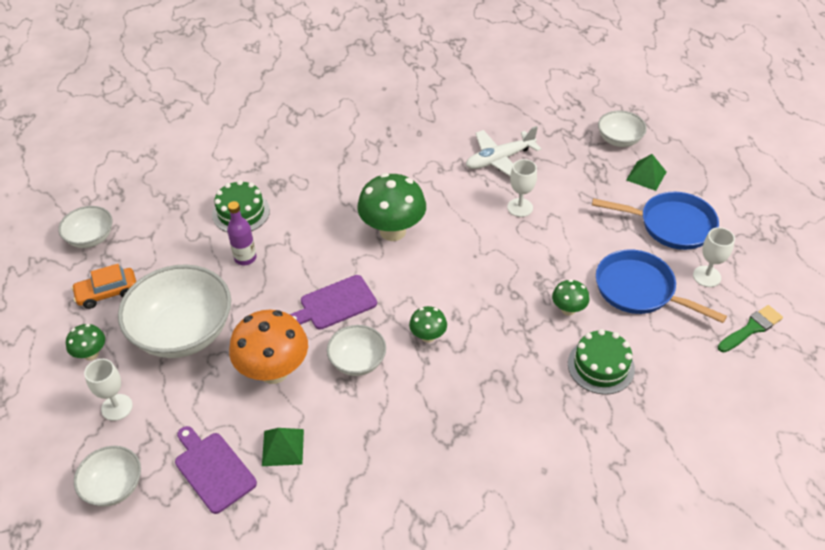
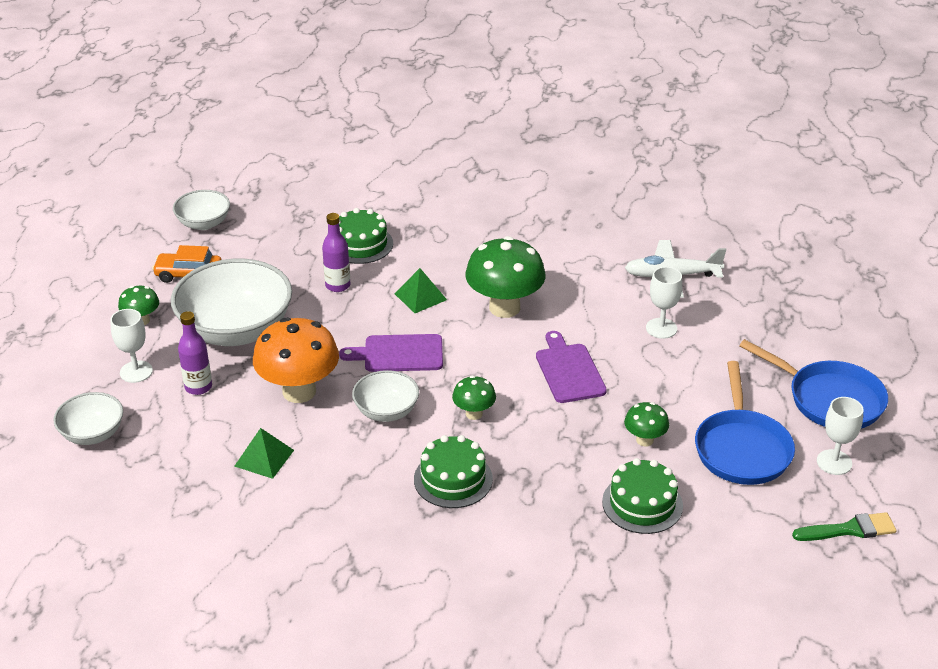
camera: 25 degrees right, 10 degrees down
(183, 401) = (198, 387): none -> purple bottle
(213, 469) = (188, 453): purple cutting board -> purple cutting board (569, 371)
(448, 403) = (453, 479): none -> green cake
(619, 140) = (830, 297): white bowl -> none
(639, 290) = (741, 449): blue pan -> blue pan turned 150 degrees counterclockwise
(646, 176) = (836, 342): green pyramid -> green pyramid (420, 296)

